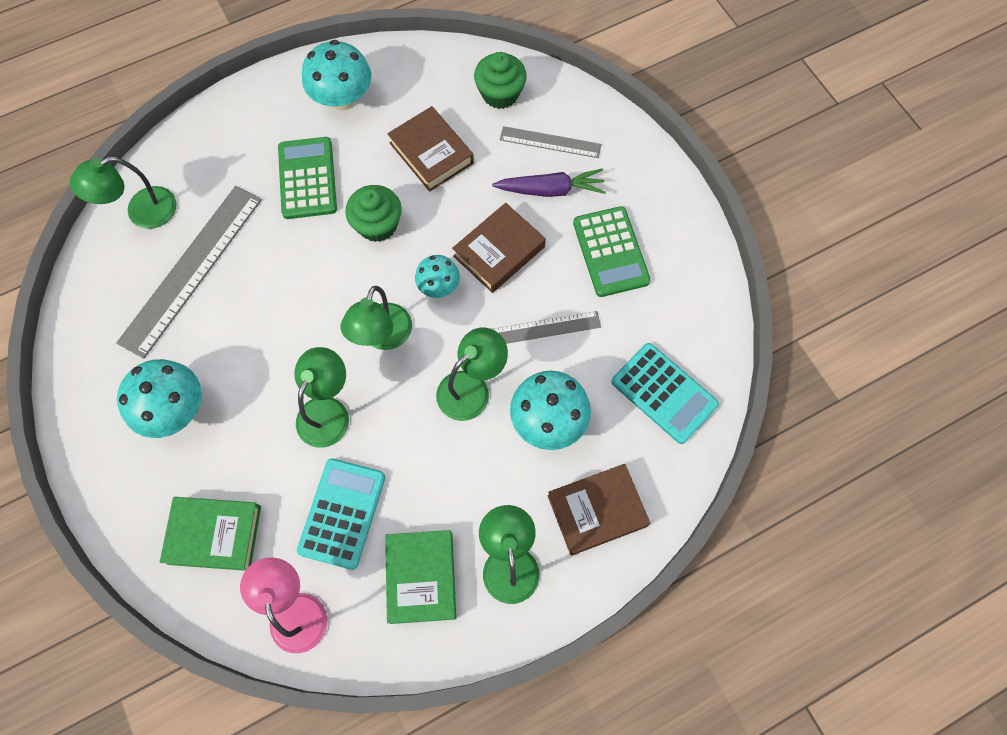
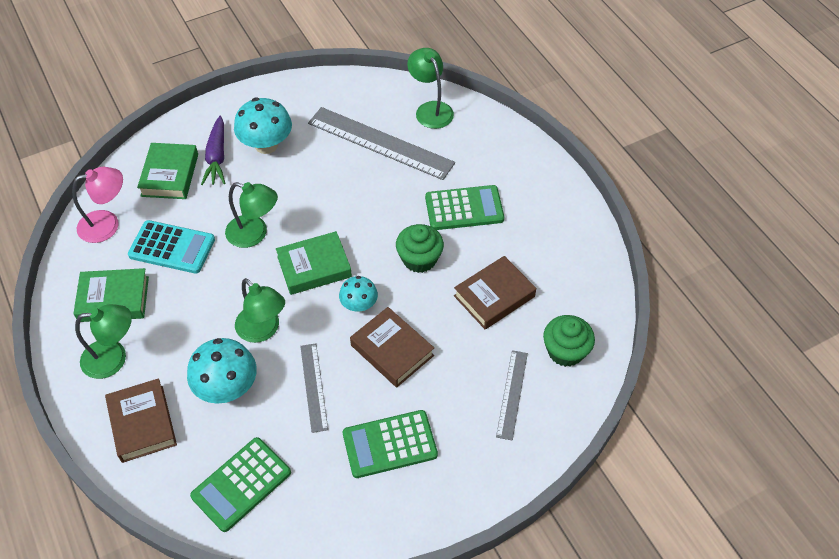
camera: 90 degrees right, 15 degrees down
(342, 98) = (548, 228): turquoise mushroom -> none
(382, 337) = (314, 267): green lamp -> green book
(551, 190) = (458, 394): purple carrot -> purple carrot (217, 157)
(663, 393) = (241, 484): turquoise calculator -> green calculator

